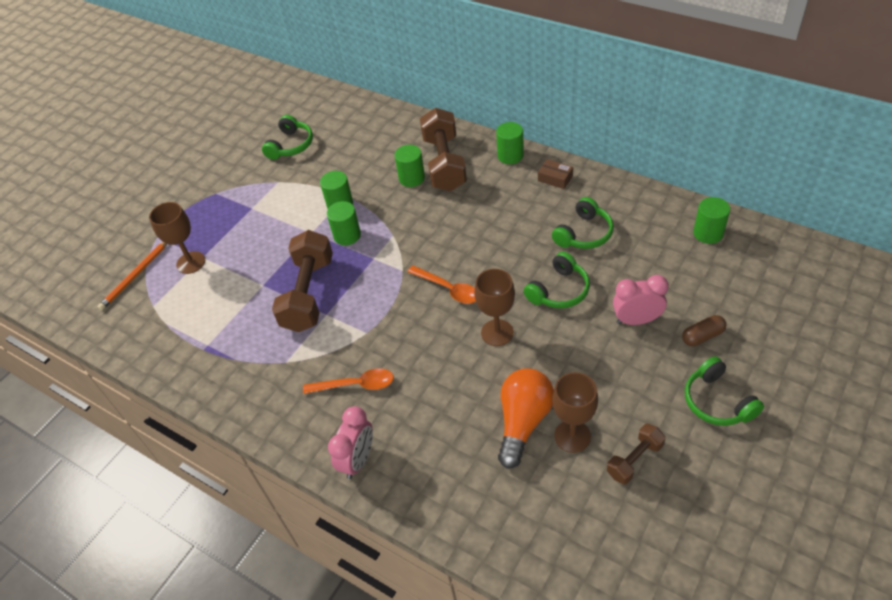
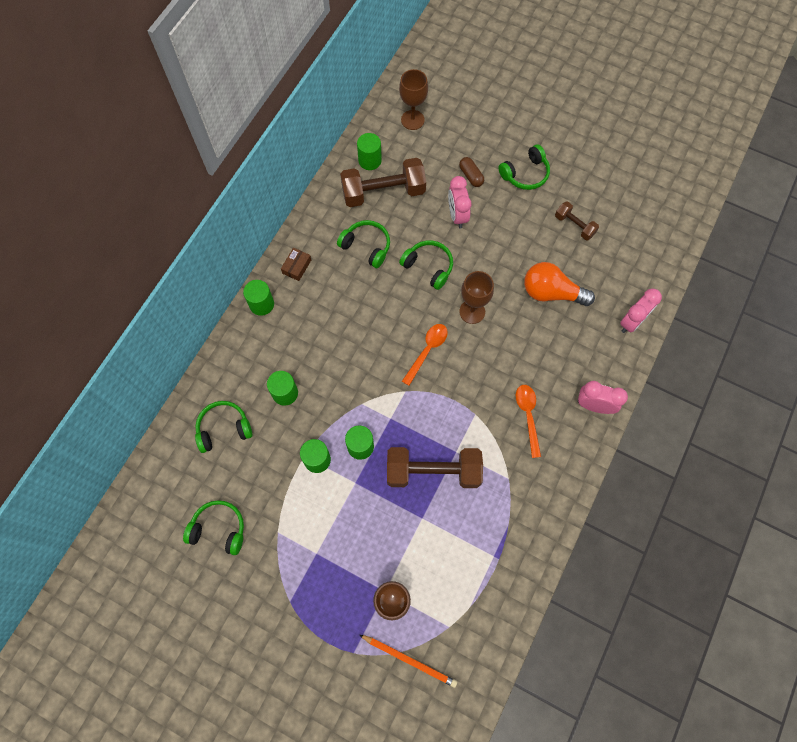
camera: 100 degrees left, 20 degrees up
(382, 141) = (224, 428): none -> green headphones
(444, 163) = (266, 363): brown dumbbell -> brown dumbbell (383, 192)
(475, 523) = (631, 322): none -> pink clock
(572, 436) = (560, 261): brown goblet -> brown goblet (412, 120)

